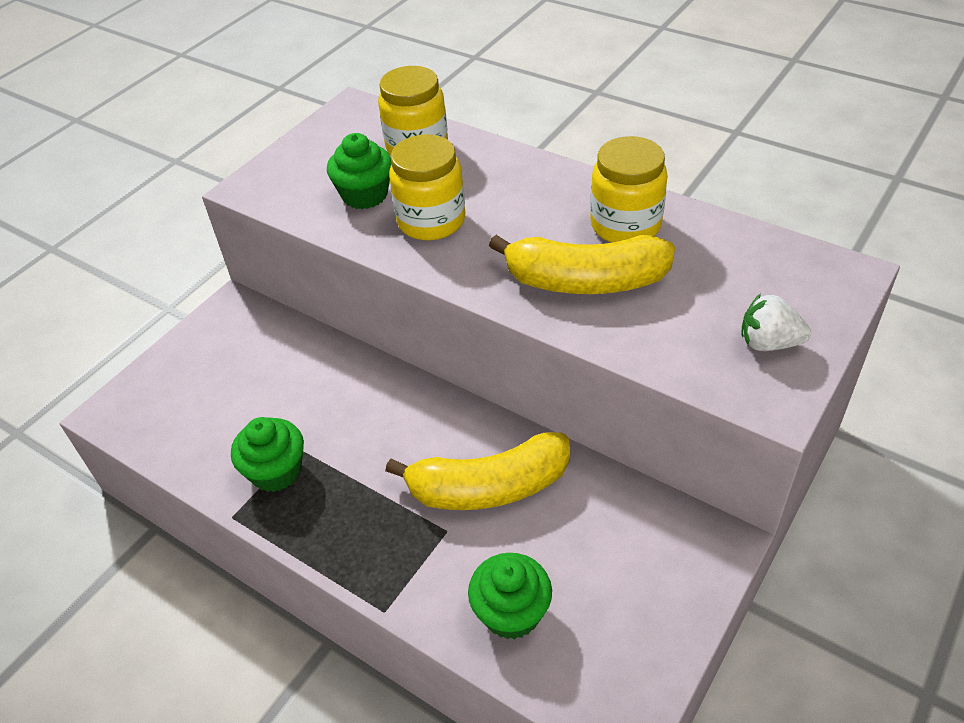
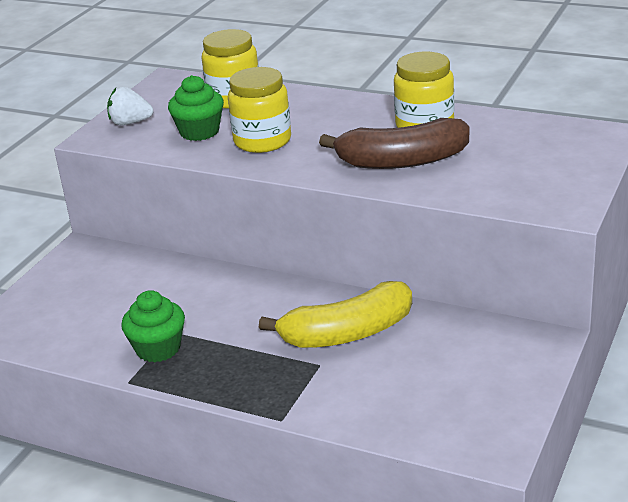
camera: 10 degrees left, 15 degrees down
(511, 612) = (389, 405): green cupcake -> none
(585, 281) = (402, 161): yellow banana -> brown banana
(768, 343) = (555, 179): white strawberry -> white strawberry (130, 123)

